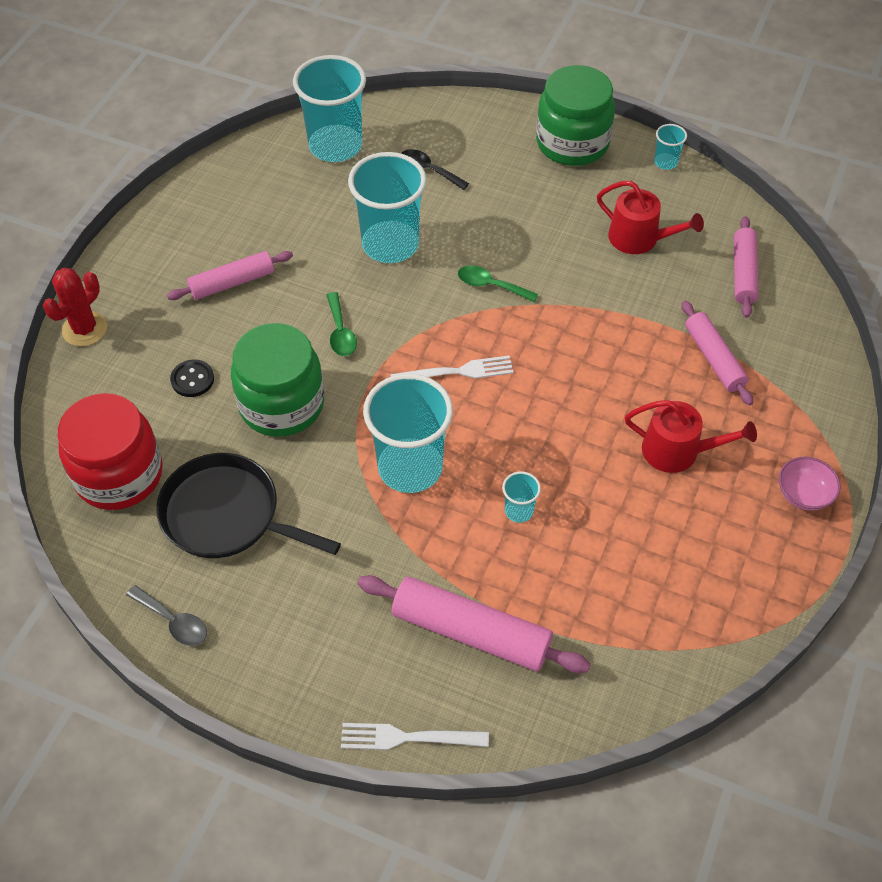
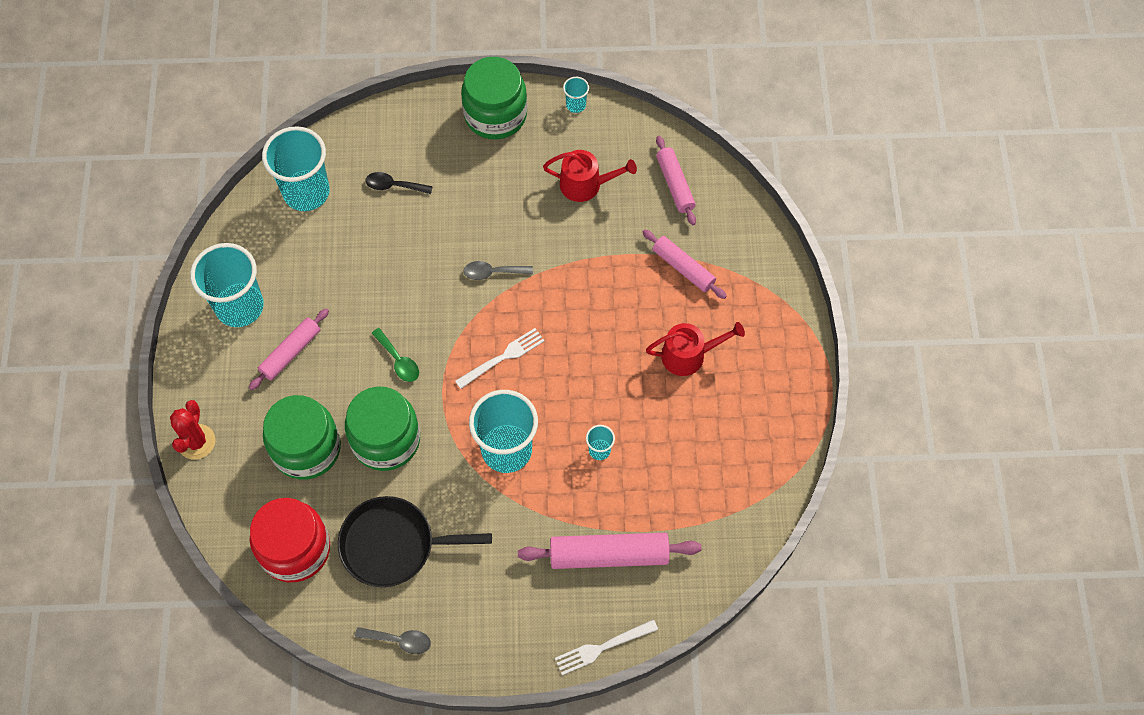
camera: 25 degrees left, 10 degrees up
(192, 379) = (306, 448): black button -> green jar
(390, 244) = (397, 267): turquoise cup -> turquoise cup (239, 306)
(490, 285) = (492, 272): green spoon -> grey spoon
(803, 494) = (787, 352): pink bowl -> none

